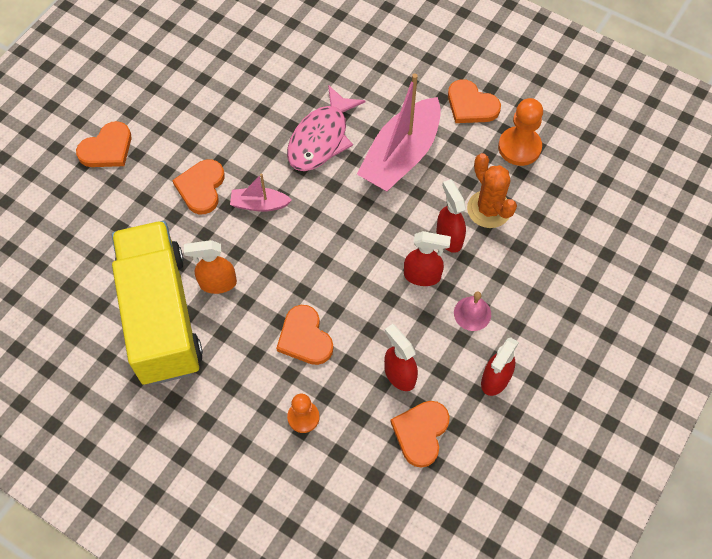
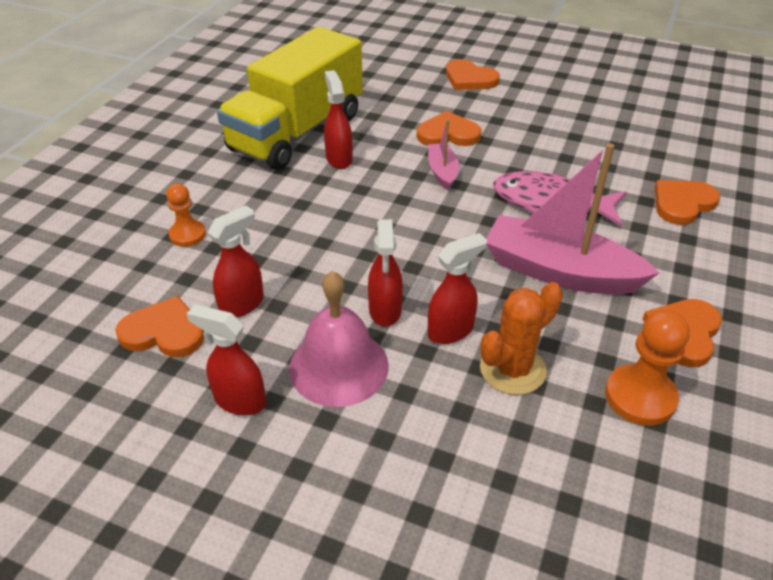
camera: 80 degrees right, 20 degrees down
(161, 316) = (297, 132): yellow truck -> yellow truck turned 150 degrees clockwise
(217, 283) = (339, 159): orange spray bottle -> red spray bottle
(305, 338) = (284, 224): orange heart -> orange heart (682, 203)
(472, 313) = (339, 366): pink bell -> pink bell, size x1.87

